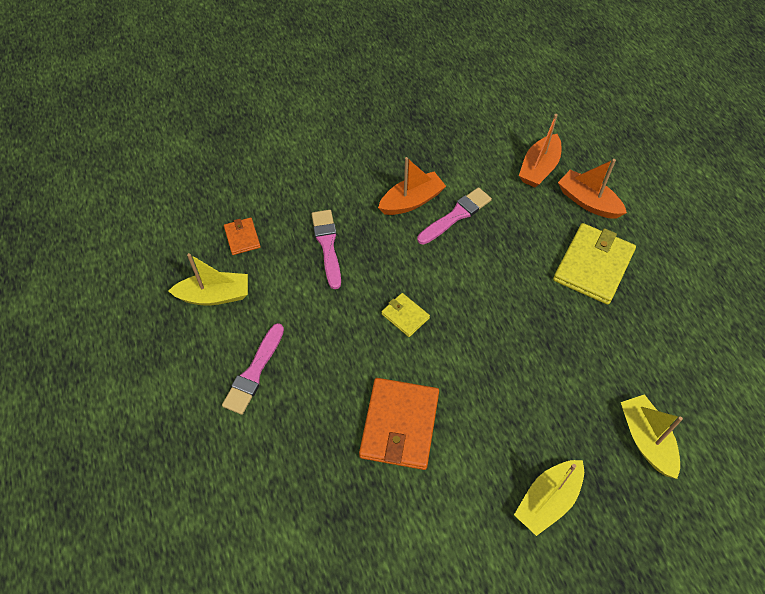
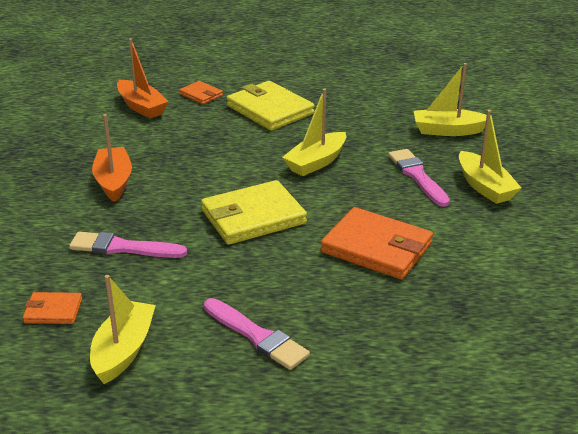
camera: 70 degrees left, 25 degrees down
(405, 316) = (253, 217): yellow wallet -> yellow wallet, size x1.98
(456, 215) = (156, 161): pink brush -> pink brush (417, 176)
(516, 335) = (316, 162): none -> yellow boat
(588, 202) = (201, 95): orange boat -> orange wallet

